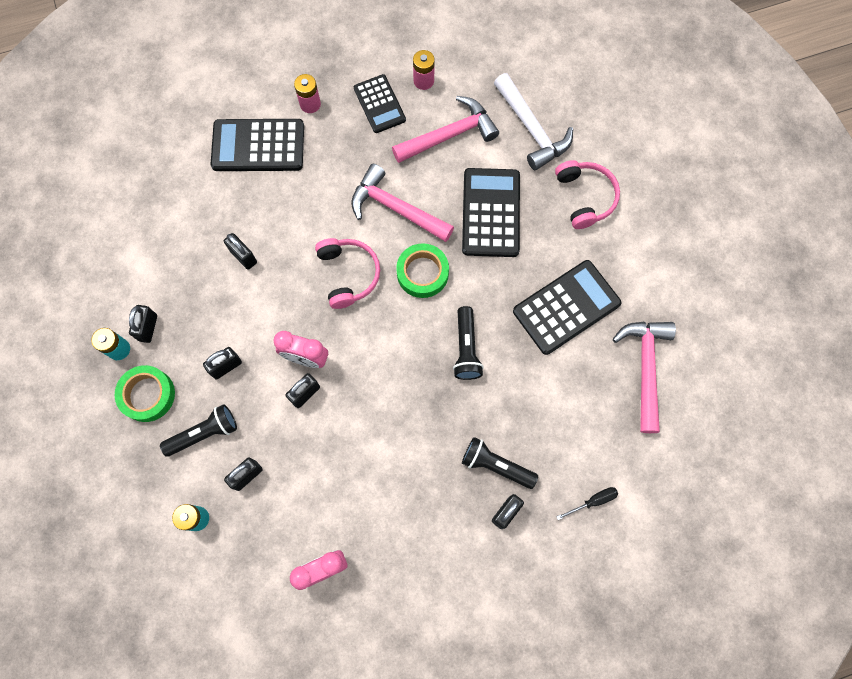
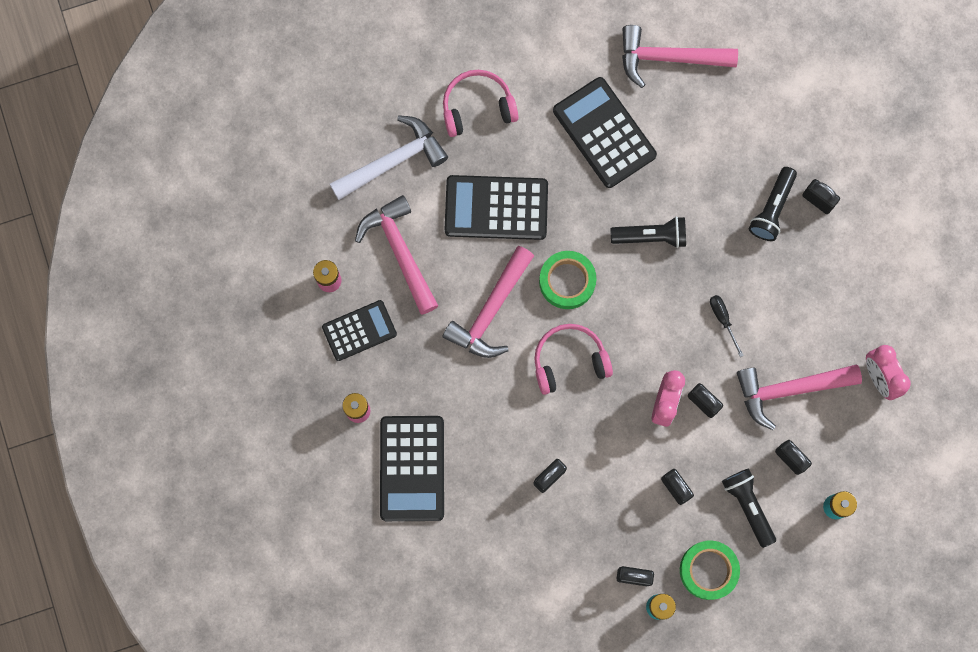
camera: 90 degrees left, 5 degrees up
(314, 476) = (789, 389): none -> pink hammer
(593, 501) = (804, 117): black screwdriver -> black screwdriver (723, 319)

